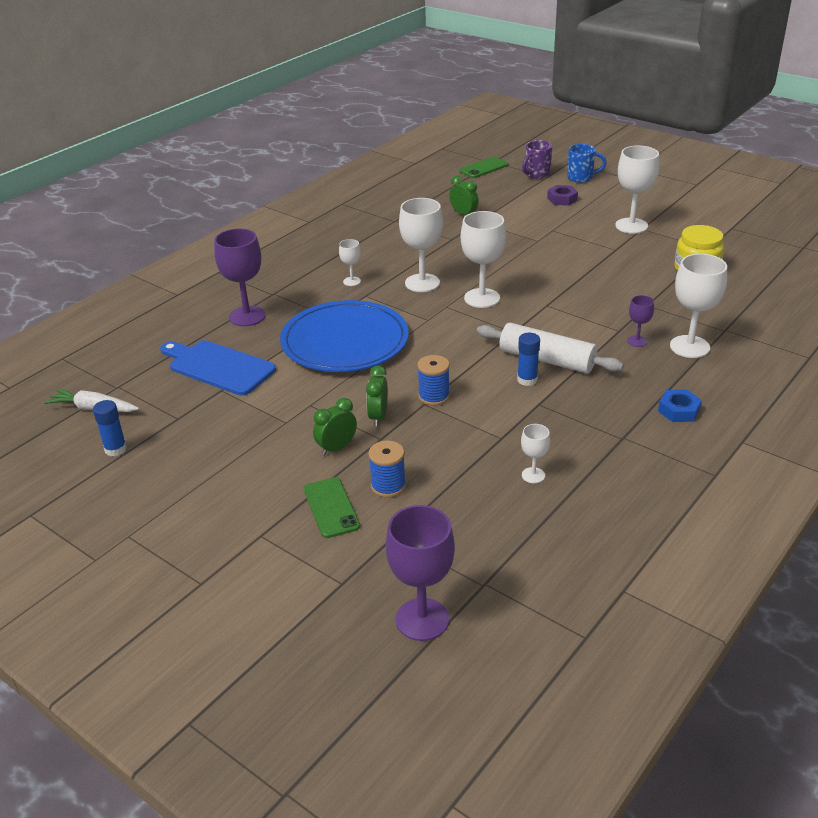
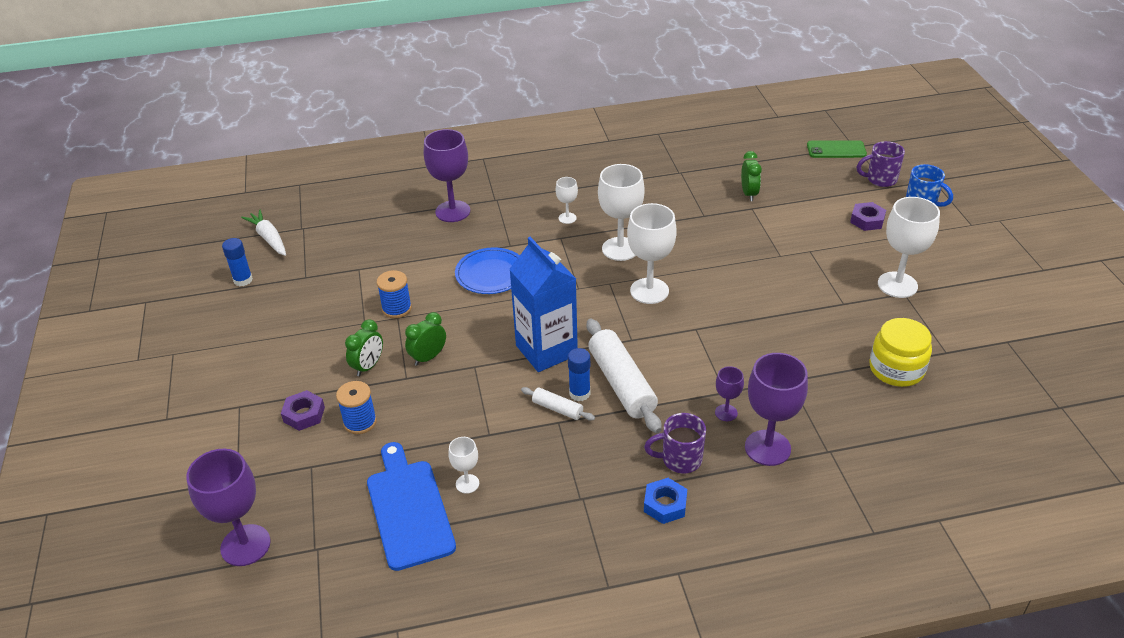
camera: 40 degrees right, 5 degrees up
(218, 367) = (380, 247): blue cutting board -> blue cutting board (408, 509)
(331, 508) = (304, 414): green phone -> purple nut
(336, 448) = (368, 366): green clock -> green clock turned 120 degrees clockwise
(345, 341) = (491, 274): blue plate -> blue plate, size x0.57
(434, 396) = (489, 364): blue spool -> blue spool (397, 308)
(463, 367) = (546, 350): none -> blue carton
(526, 397) = (557, 409): none -> white rolling pin
(649, 381) = (680, 459): none -> purple mug
(689, 347) = (767, 448): white goblet -> purple goblet

